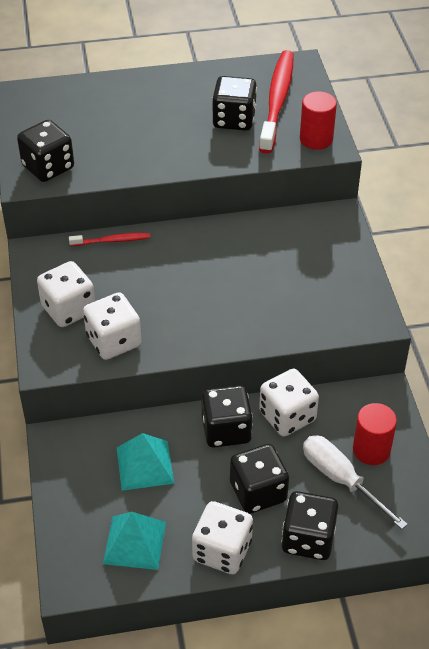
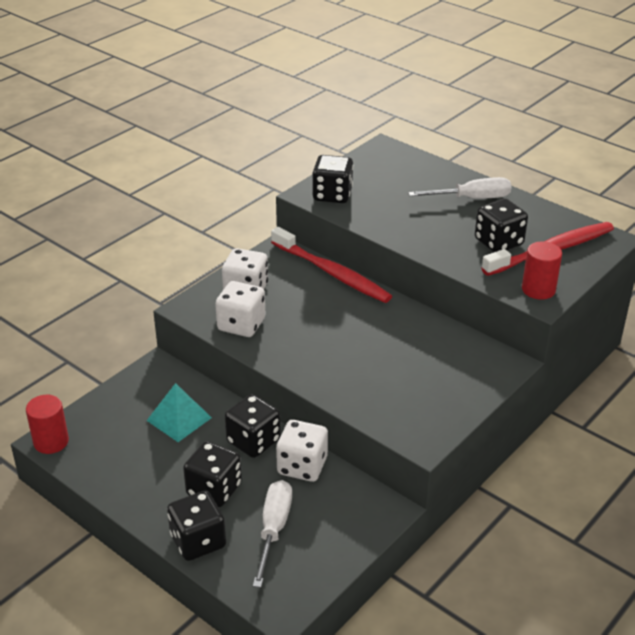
camera: 50 degrees right, 10 degrees down
(112, 241) = (332, 273): red toothbrush -> red toothbrush, size x2.10
(134, 542) = (108, 452): turquoise pyramid -> none
(159, 95) = (471, 198): none -> white screwdriver
(222, 551) = (143, 500): white dice -> none
(371, 450) = (322, 532): red cylinder -> red cylinder (51, 442)

